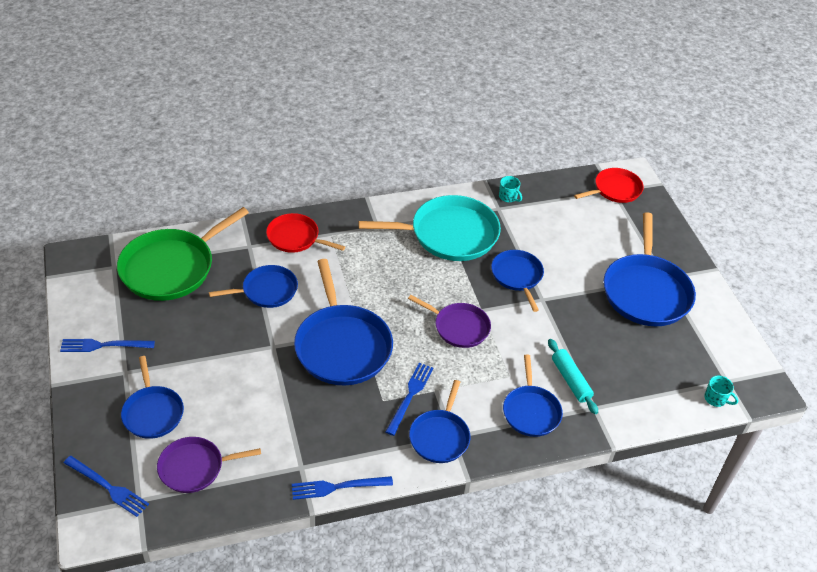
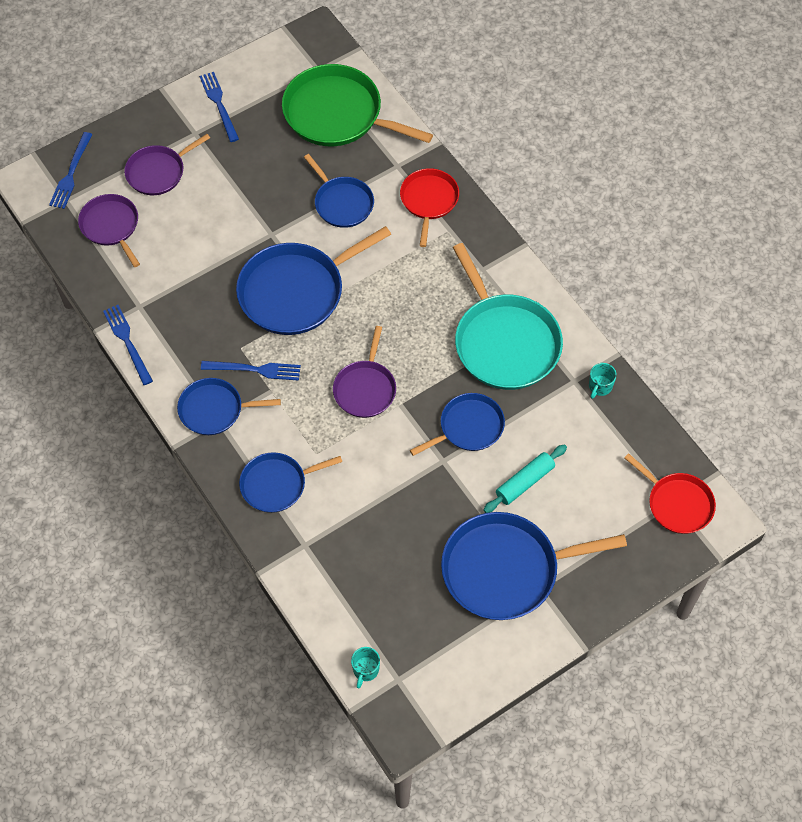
camera: 75 degrees right, 15 degrees up
(153, 412) = (158, 172): blue pan -> purple pan
(570, 380) = (334, 514): turquoise rolling pin -> turquoise rolling pin (524, 482)

